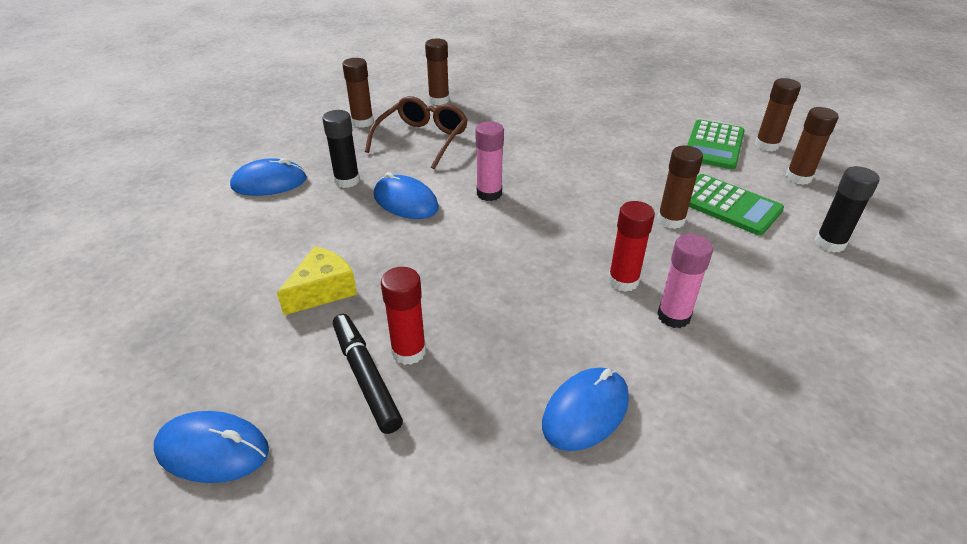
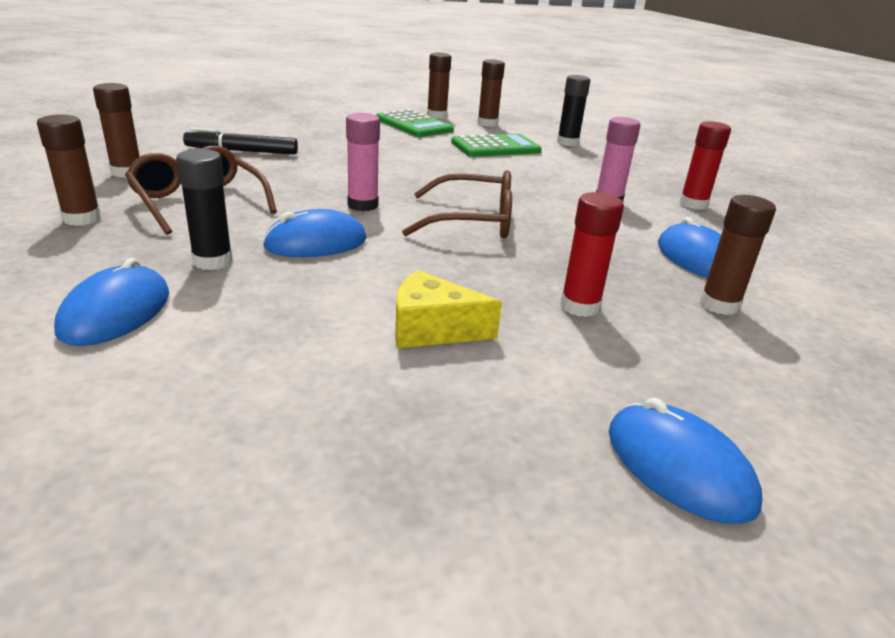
camera: 65 degrees left, 10 degrees down
(213, 450) = (678, 467): blue mouse -> blue mouse turned 75 degrees counterclockwise
(322, 290) = (432, 329): yellow cheese -> yellow cheese turned 60 degrees counterclockwise
(365, 377) = (604, 338): black marker -> black marker (242, 151)
(517, 251) = (473, 221): none -> brown glasses
(623, 281) = (553, 201): red glue stick -> red glue stick (693, 204)
(671, 220) = (493, 165): brown glue stick -> brown glue stick (719, 305)

